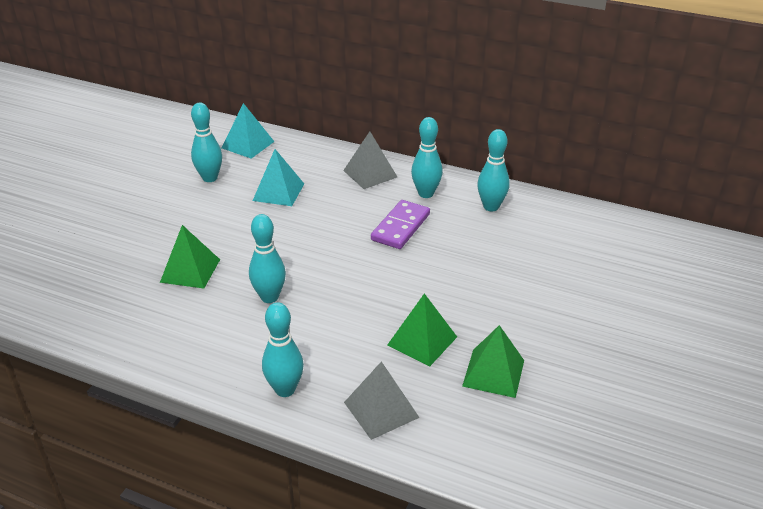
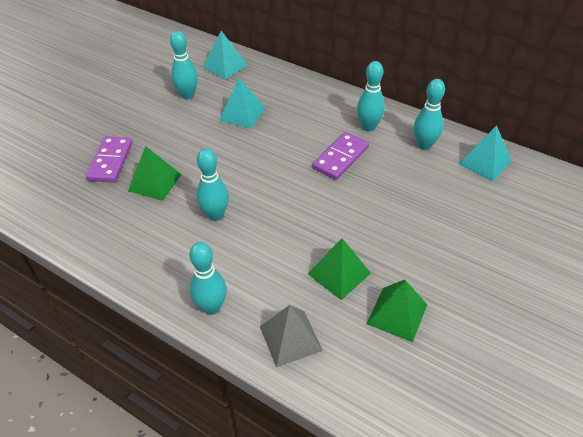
camera: 10 degrees right, 10 degrees up
(131, 254) = (110, 161): none -> purple domino
(370, 173) = (323, 103): grey pyramid -> none
(559, 217) = (485, 162): none -> turquoise pyramid

